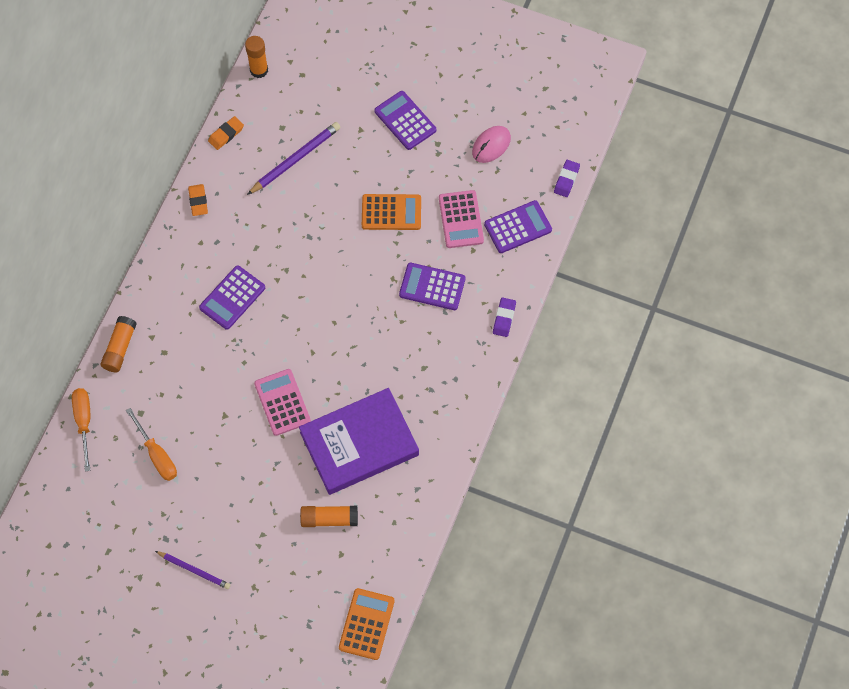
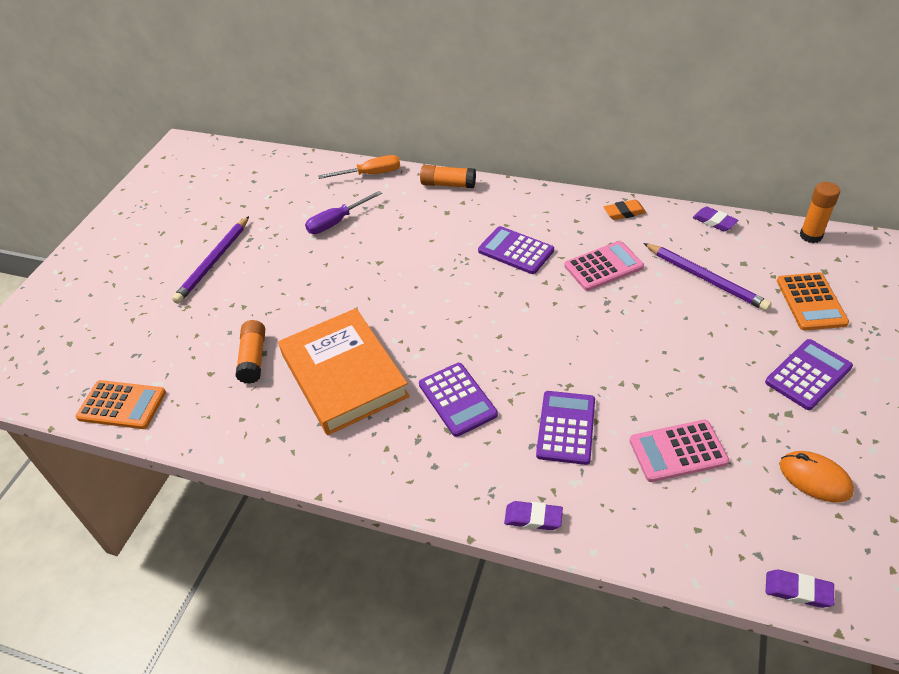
camera: 90 degrees right, 20 degrees down
(157, 455) = (337, 222): orange screwdriver -> purple screwdriver
(194, 570) = (213, 262): purple pencil -> purple pencil, size x1.54
(226, 134) = (714, 222): orange eraser -> purple eraser
(282, 402) = (395, 304): pink calculator -> pink calculator (603, 266)
(359, 443) = (344, 375): purple book -> orange book
(391, 212) = (664, 374): orange calculator -> orange calculator (811, 302)
(491, 145) = (815, 478): pink mouse -> orange mouse
(518, 227) = (688, 525): purple calculator -> purple calculator (457, 399)

